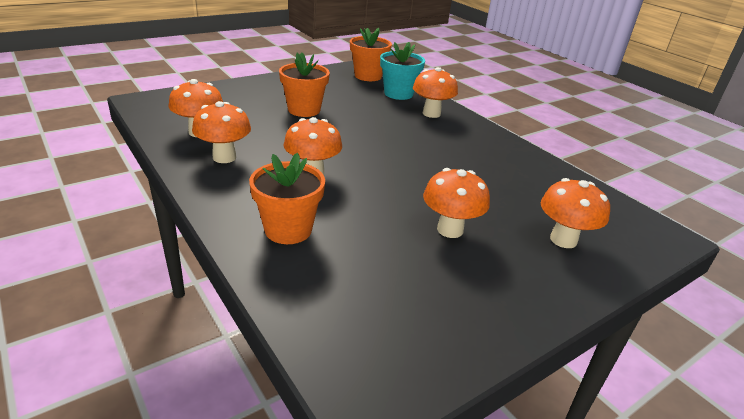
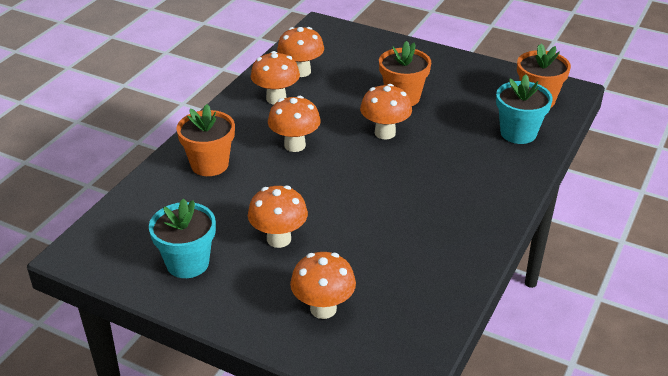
camera: 65 degrees right, 5 degrees up
(431, 113) = (496, 168): orange mushroom -> orange mushroom (385, 133)
(451, 301) = (187, 263): none -> turquoise flower pot

